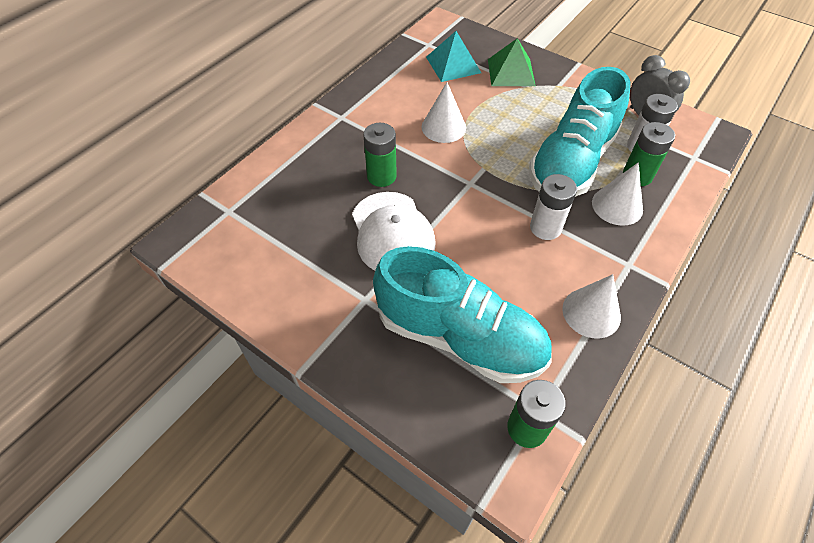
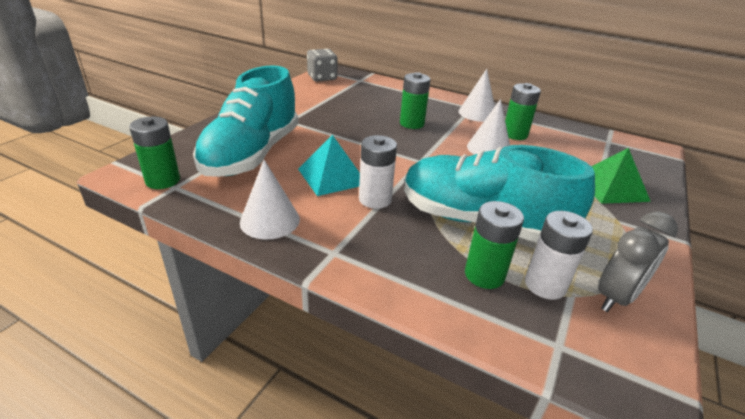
camera: 80 degrees right, 20 degrees down
(208, 256) = (322, 78): none -> grey dice
(392, 233) = (352, 128): white cap -> none
(412, 101) = (515, 134): none -> green battery
(453, 64) = (588, 153): turquoise pyramid -> turquoise pyramid (332, 176)
(617, 206) = (423, 251): white cone -> white cone (477, 113)

